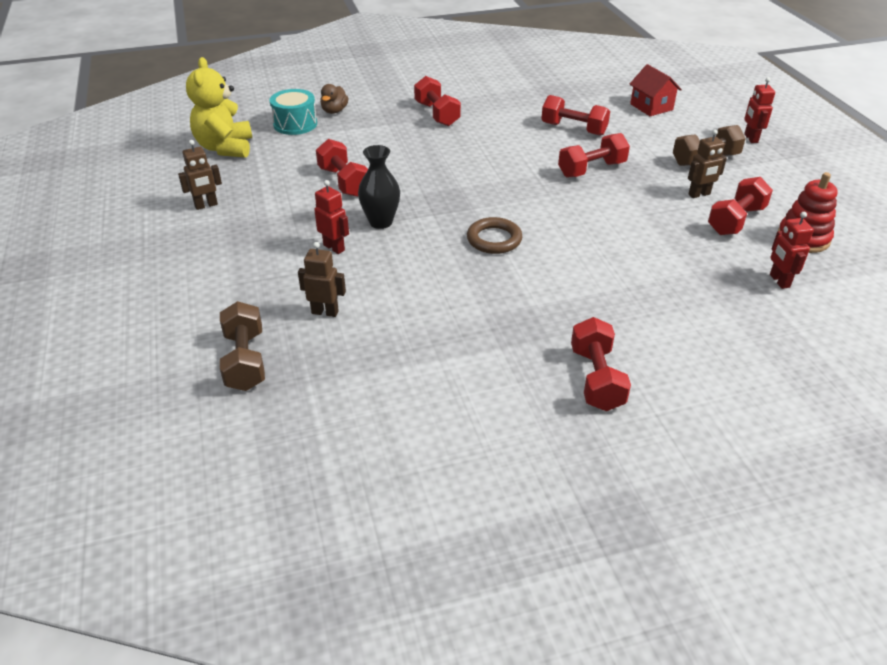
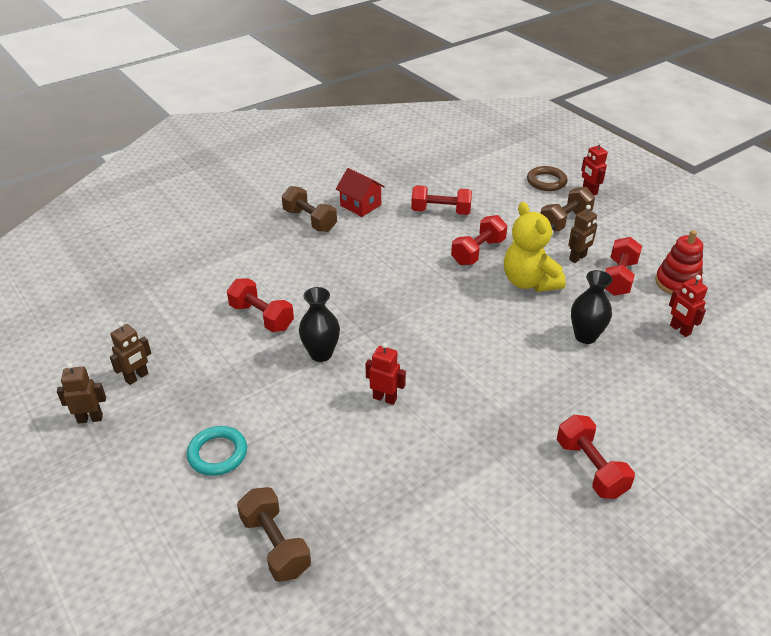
camera: 20 degrees left, 0 degrees up
(225, 148) = (119, 304): yellow teddy bear -> yellow teddy bear (529, 282)
(239, 278) = (217, 454): none -> turquoise ring
(295, 124) = (177, 260): turquoise drum -> none
(325, 312) = (322, 468): brown robot -> brown robot (90, 418)
(334, 111) = (208, 237): brown duck -> none
(334, 247) = (292, 393): red robot -> red robot (384, 398)
(437, 114) = (310, 220): red dumbbell -> brown dumbbell
(494, 239) = (433, 347): brown ring -> brown ring (546, 181)
(651, 107) = (494, 174): red house -> red house (360, 205)
(664, 264) = (585, 336): none -> black vase

